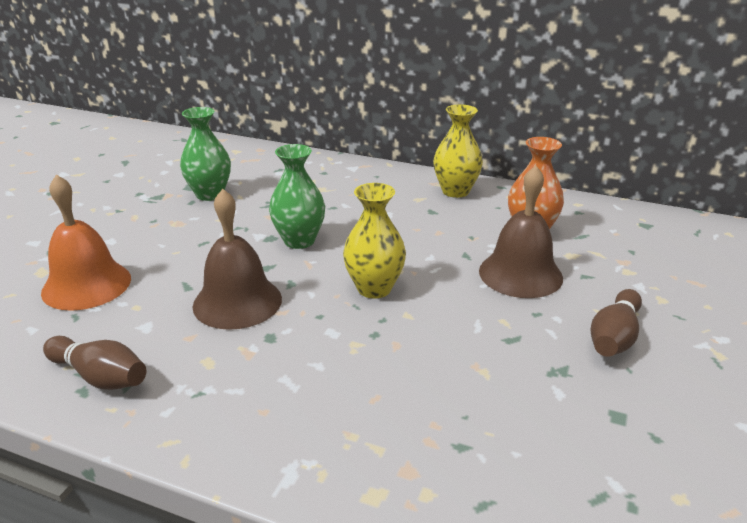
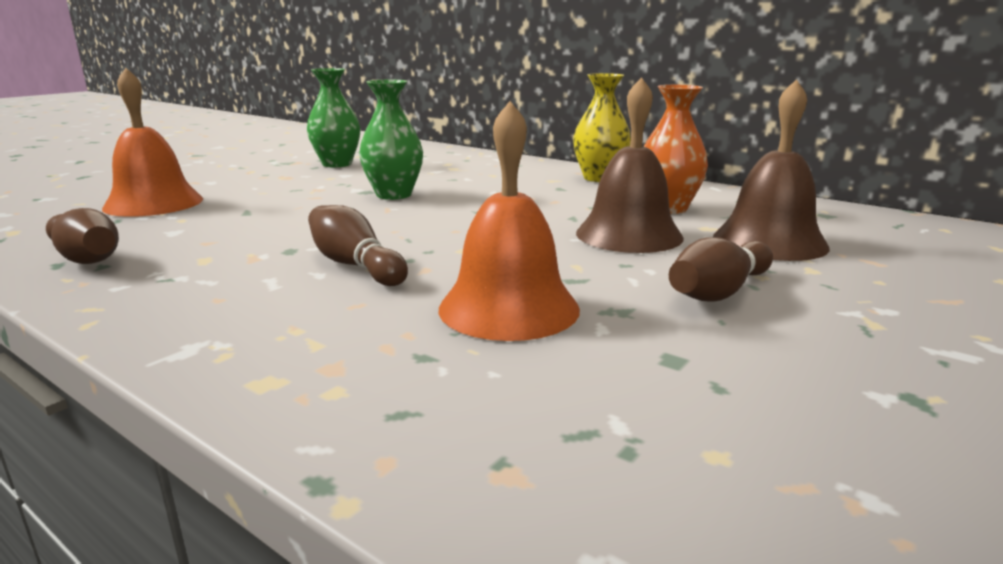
camera: 15 degrees right, 10 degrees down
(237, 302) = (284, 225): brown bell -> brown bell (769, 241)
(339, 349) = (355, 265): none -> brown bowling pin
(374, 288) = (441, 229): yellow vase -> none
(486, 382) = (509, 308): none -> orange bell

